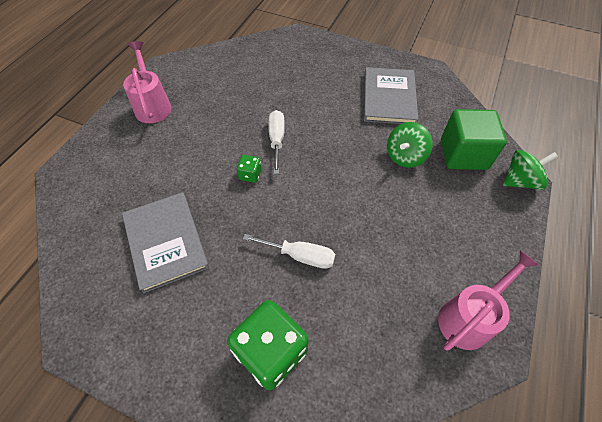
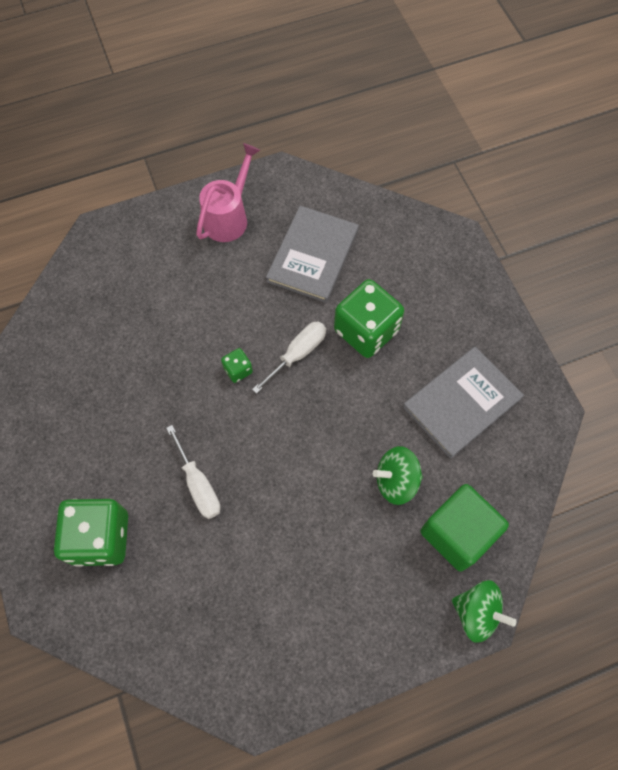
camera: 45 degrees right, 10 degrees up
(165, 241) = (115, 373): grey book -> grey book (313, 255)
(301, 102) = (366, 331): none -> green dice
(469, 317) = (269, 669): pink watering can -> none

